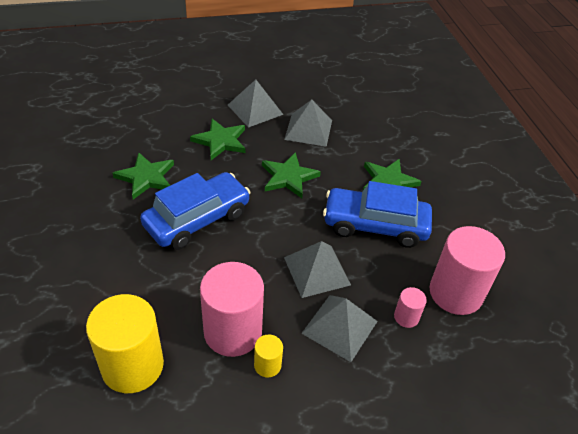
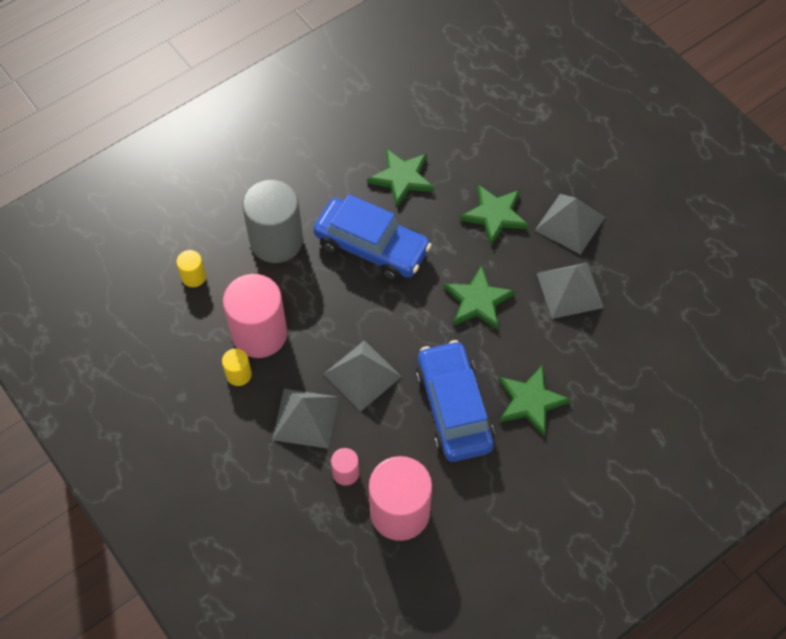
camera: 70 degrees right, 15 degrees up
(132, 366) = (193, 277): yellow cylinder -> yellow cylinder, size x0.45
(142, 282) = (276, 241): none -> grey cylinder

